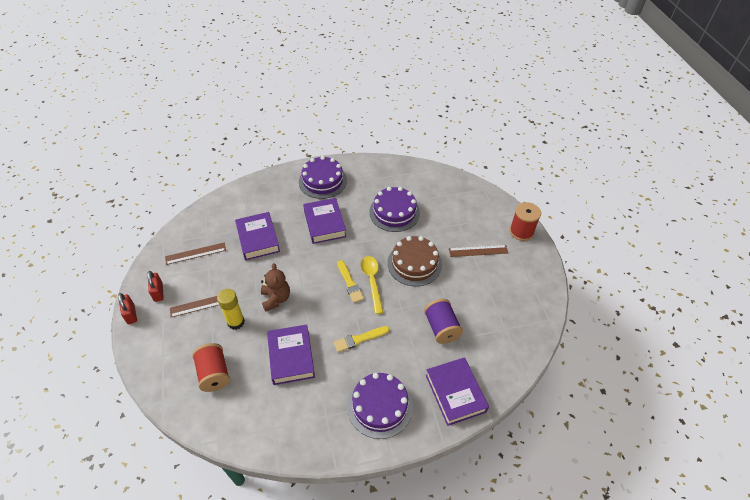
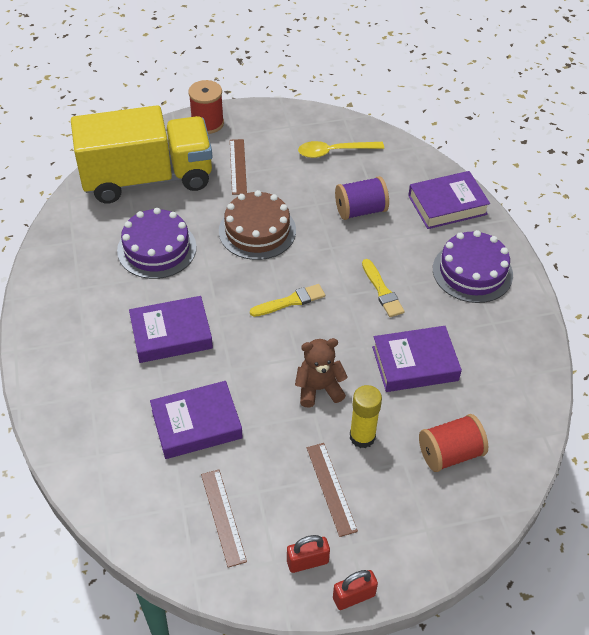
camera: 90 degrees left, 0 degrees up
(323, 181) = (70, 340): purple cake -> none
(372, 281) = (287, 276): yellow spoon -> yellow spoon (334, 152)
(458, 203) = (147, 178): none -> yellow truck

